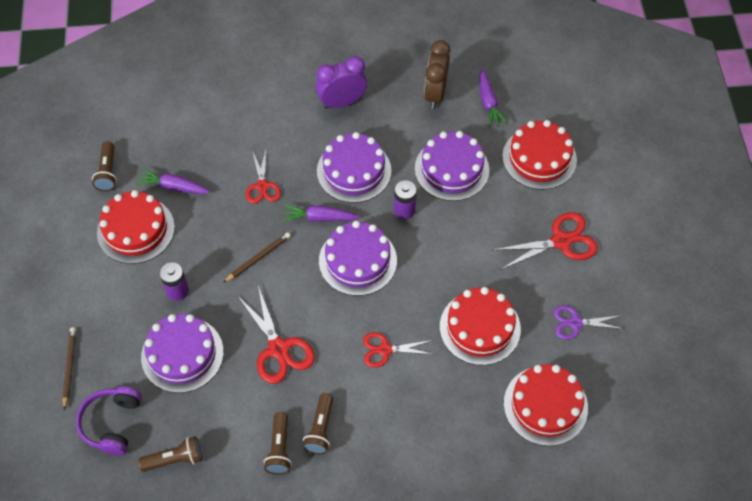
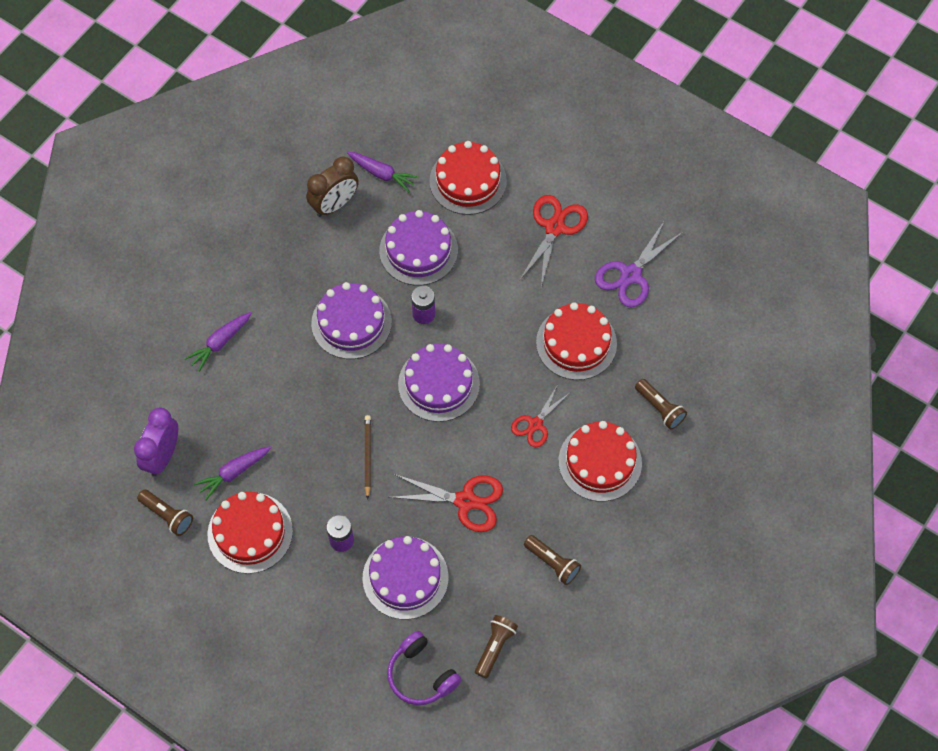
camera: 50 degrees left, 5 degrees up
(69, 367) = (339, 675): brown pencil -> none
(262, 186) = (300, 402): red scissors -> none
(319, 218) = (372, 382): purple carrot -> purple carrot (220, 343)
(320, 429) = (561, 521): brown flashlight -> brown flashlight (659, 408)
(342, 102) = (274, 280): purple clock -> purple clock (162, 456)
(435, 94) = (334, 204): brown clock -> brown clock turned 90 degrees counterclockwise
(545, 405) = (678, 350): red cake -> red cake (600, 462)
(575, 323) = (630, 275): purple scissors -> purple scissors, size x1.53

